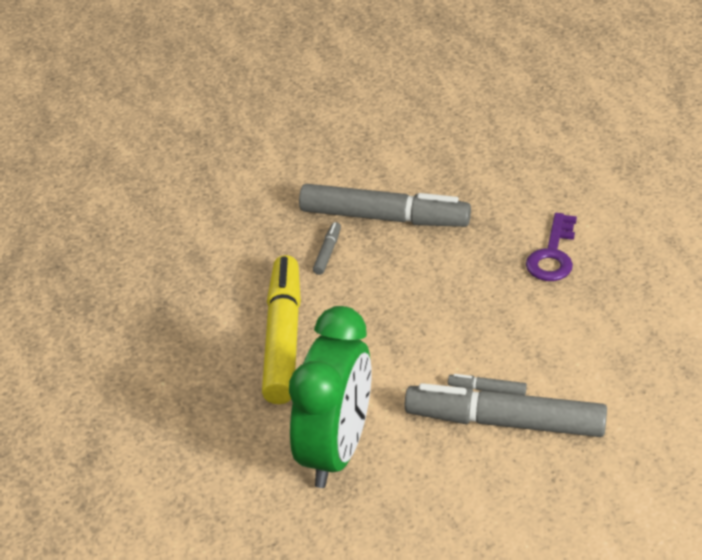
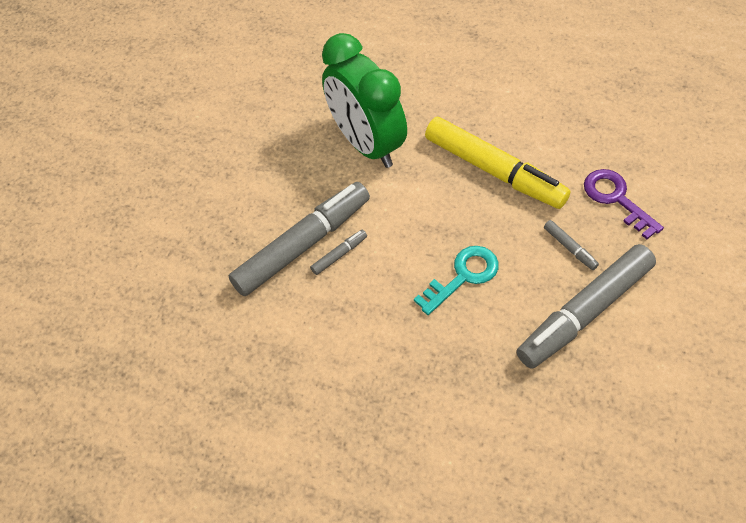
camera: 130 degrees right, 15 degrees up
(422, 299) = (463, 276): none -> turquoise key
(552, 255) = (435, 403): purple key -> purple key (616, 199)

